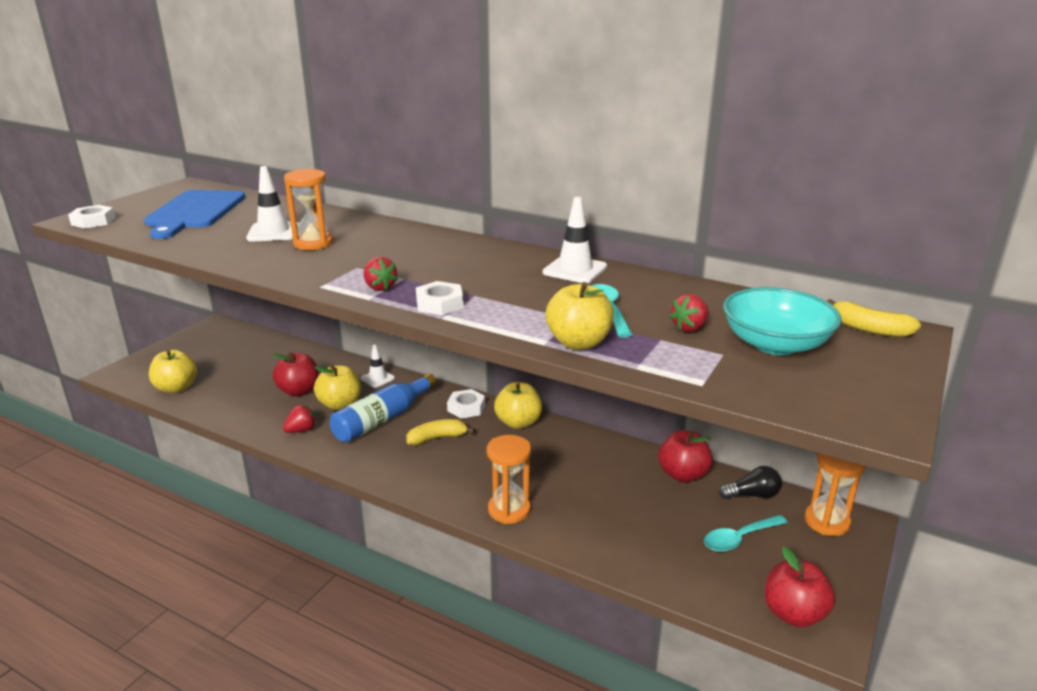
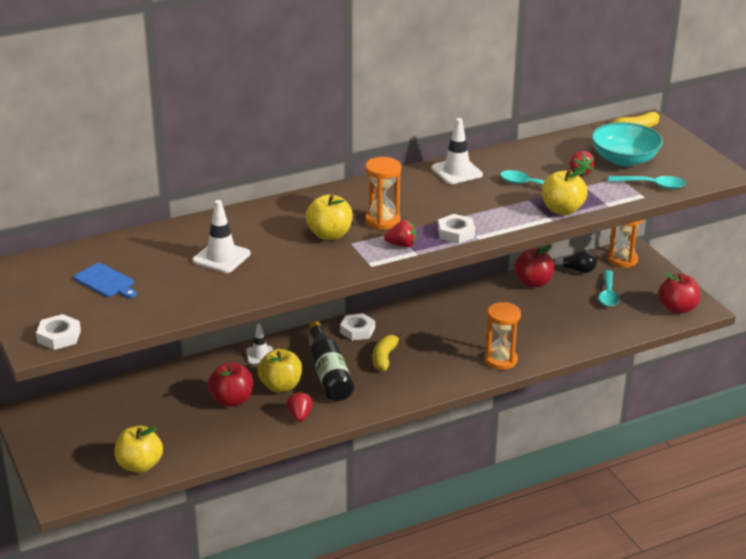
camera: 55 degrees left, 5 degrees up
(194, 212) = (106, 282): blue cutting board -> blue cutting board, size x0.51
(313, 243) = (274, 247): orange hourglass -> orange hourglass (382, 221)
(382, 419) = (328, 373): blue bottle -> black bottle
(518, 423) = (404, 317): yellow apple -> yellow apple (329, 235)
(743, 381) = (652, 185): none -> turquoise spoon
(752, 495) = (577, 270): black light bulb -> black light bulb turned 75 degrees clockwise

